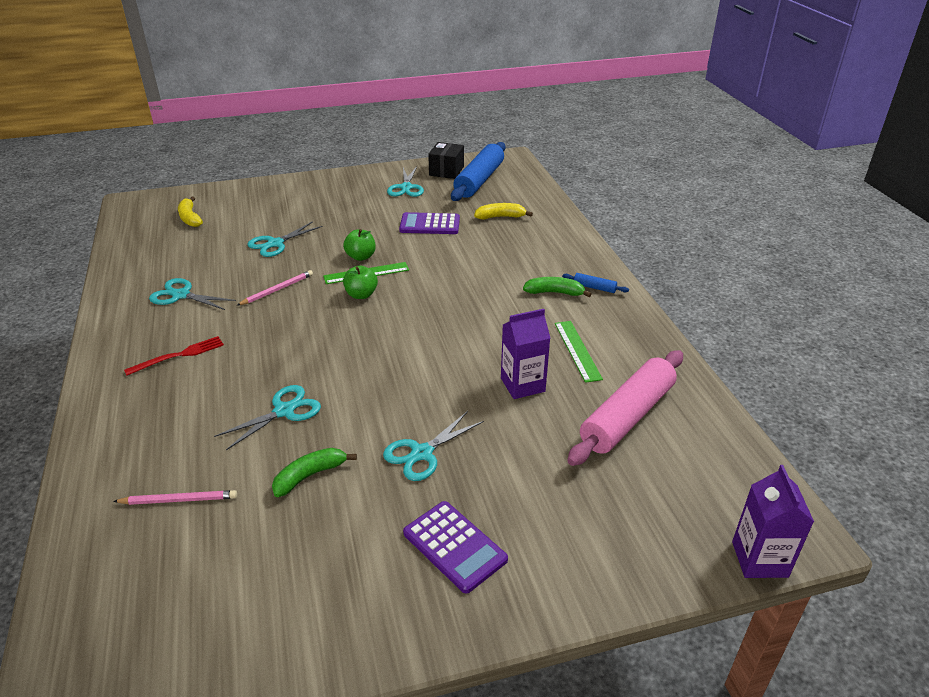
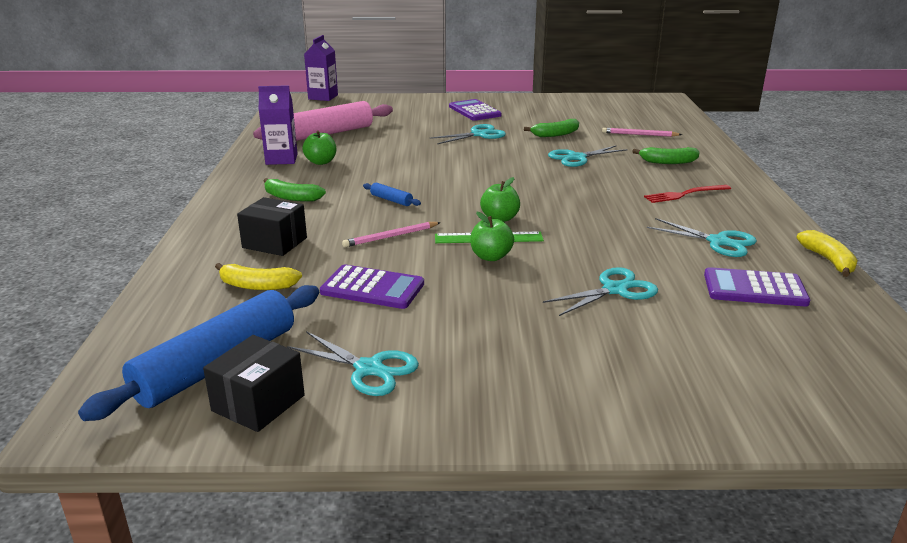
camera: 165 degrees left, 10 degrees down
(168, 421) = (668, 162): none -> green banana
(180, 256) = (754, 289): none -> purple calculator
(190, 218) = (788, 357): yellow banana -> yellow banana (828, 260)
(277, 289) = (599, 234): pink pencil -> pink pencil (390, 237)
(406, 187) = (369, 369): turquoise scissors -> turquoise scissors turned 105 degrees clockwise
(521, 247) = (274, 243): none -> black box
(522, 385) = (385, 151): purple carton -> purple carton (281, 159)
(577, 350) = (321, 162): green ruler -> green apple
(594, 287) = (246, 197): blue rolling pin -> blue rolling pin (391, 200)

